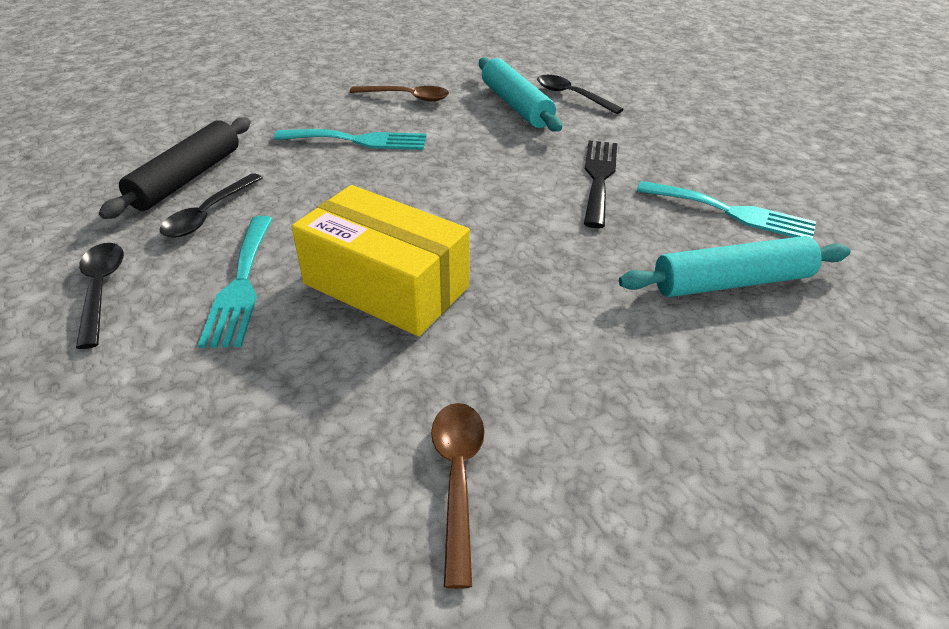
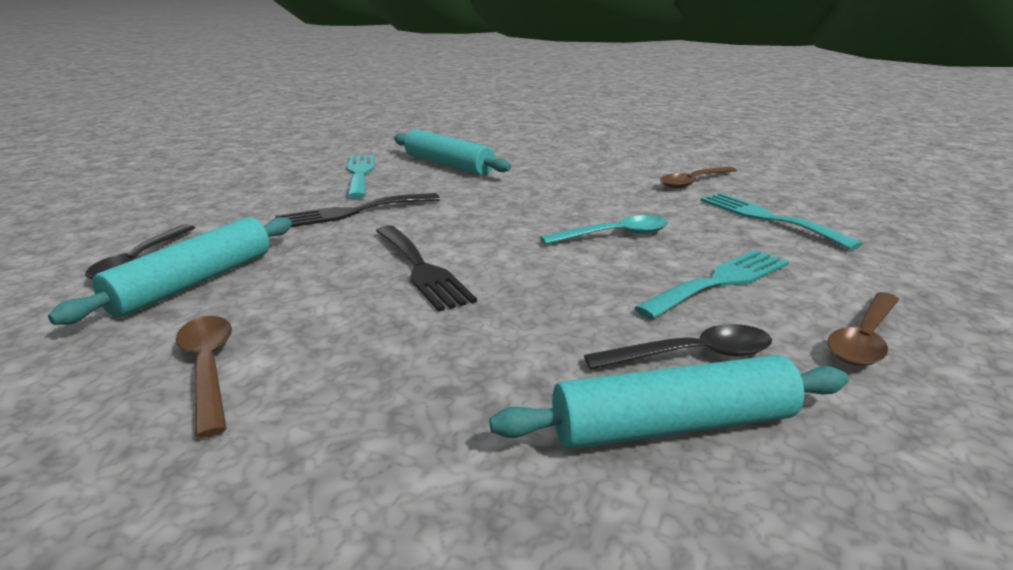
camera: 125 degrees left, 15 degrees down
(101, 290) = (864, 339): black spoon -> brown spoon
(187, 178) = (673, 426): black rolling pin -> turquoise rolling pin
(358, 140) = (401, 344): turquoise fork -> turquoise fork (768, 218)
(386, 285) = (614, 235): yellow box -> turquoise spoon
(443, 172) = (421, 269): none -> black fork

